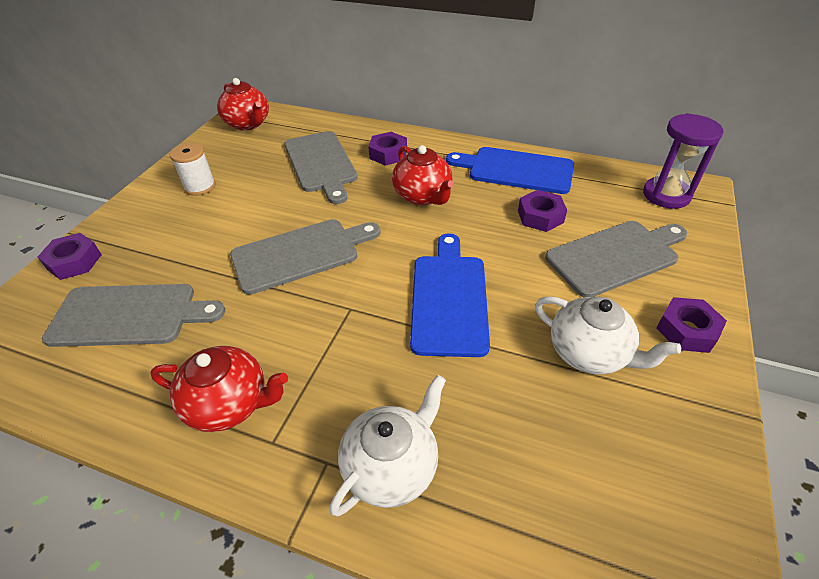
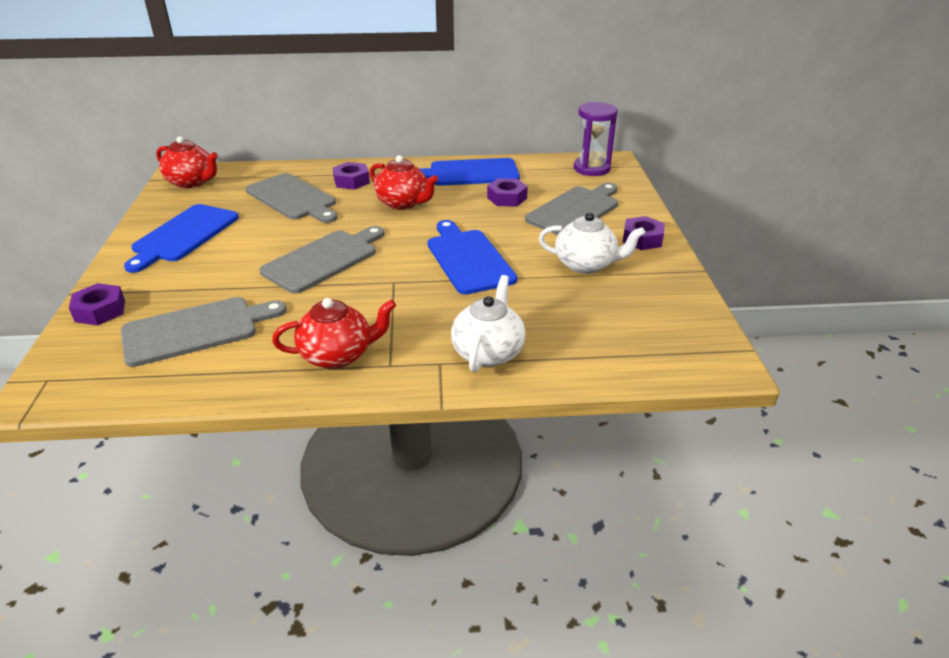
camera: 25 degrees left, 10 degrees down
(200, 186) = (183, 235): white spool -> blue cutting board

